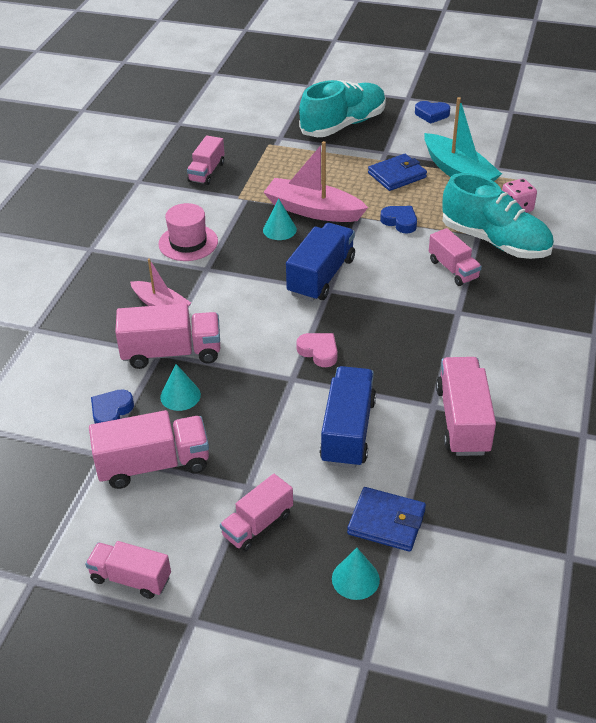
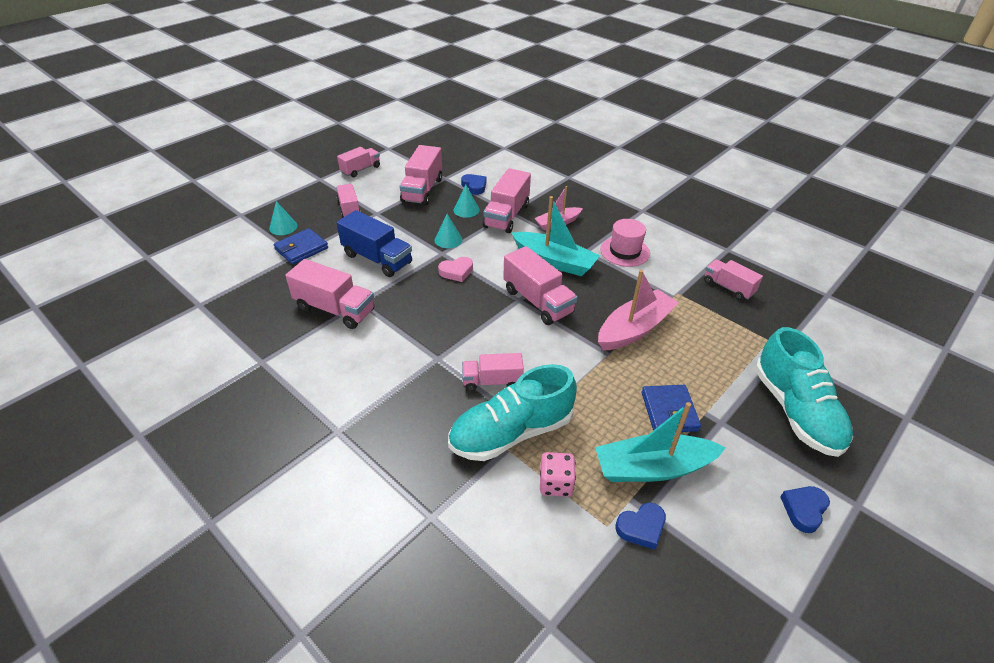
camera: 115 degrees right, 0 degrees up
(243, 285) = (554, 261): none -> turquoise boat
(279, 229) = (615, 300): turquoise cone -> turquoise cone (448, 240)
(321, 276) = (538, 301): blue truck -> pink truck
(400, 222) = (585, 378): blue heart -> blue heart (641, 528)

